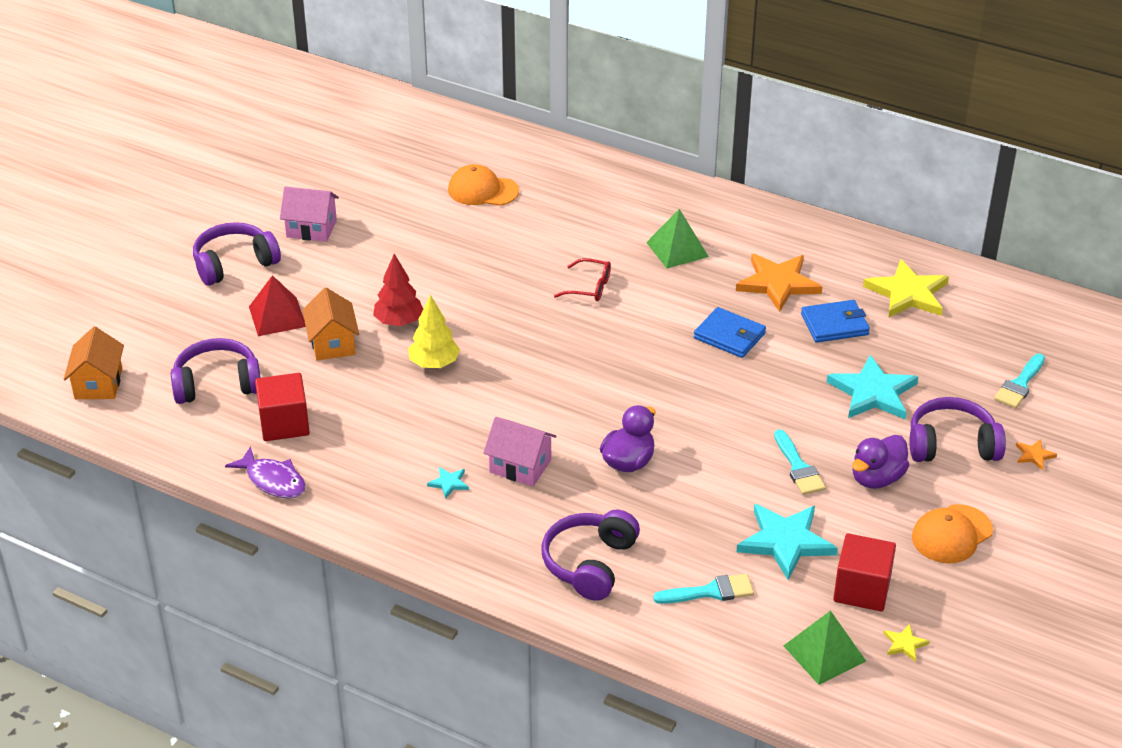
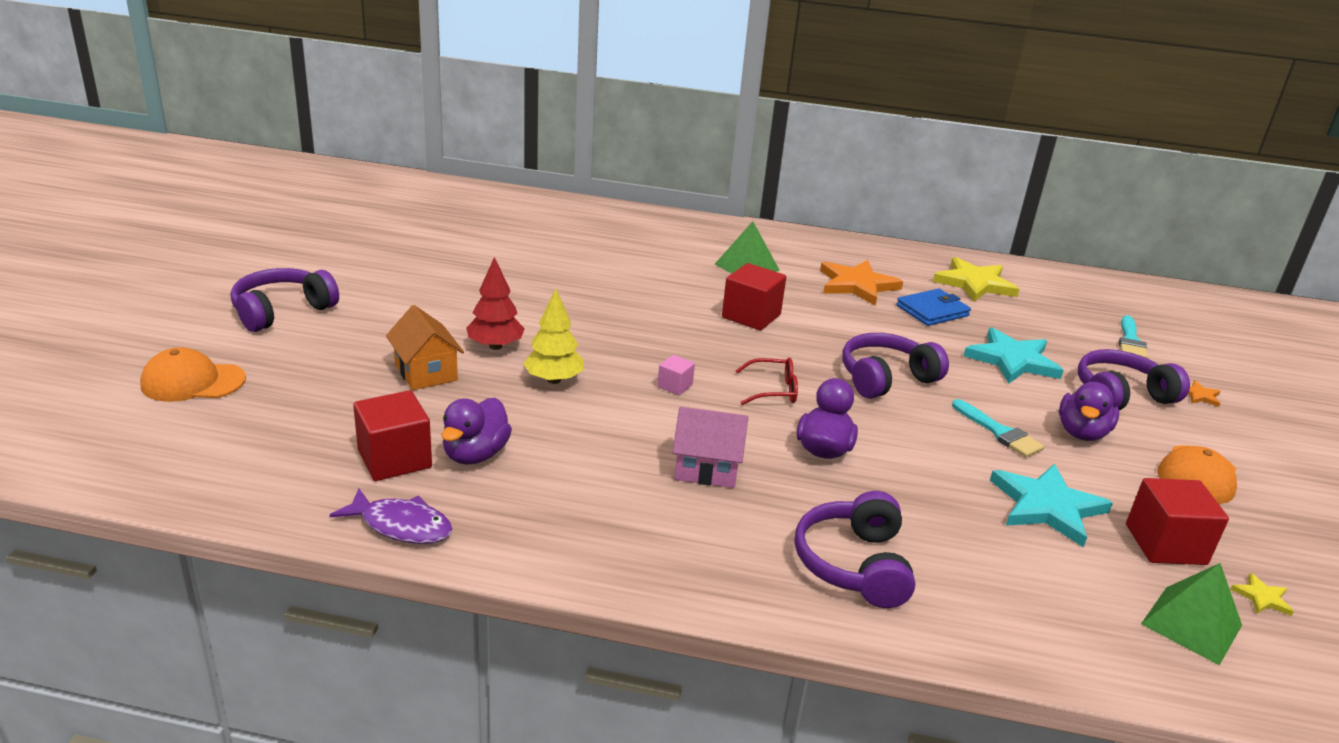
camera: 20 degrees left, 10 degrees down
(98, 384) = (124, 443): orange house -> none
(217, 384) = (292, 426): purple headphones -> purple headphones (886, 378)
(277, 316) = (349, 353): red pyramid -> none
(311, 229) = (363, 276): pink house -> none
(345, 428) = (475, 454): none -> purple duck
(449, 483) = (632, 498): turquoise star -> none
(482, 190) = (533, 237): orange cap -> orange cap (193, 382)
(534, 382) = (675, 386): none -> pink cube
(590, 287) = (682, 301): red glasses -> red glasses (773, 390)
(646, 312) = (751, 316): none -> red cube
(710, 591) = (1012, 574): turquoise brush -> none
(729, 336) = (844, 328): blue wallet -> none

